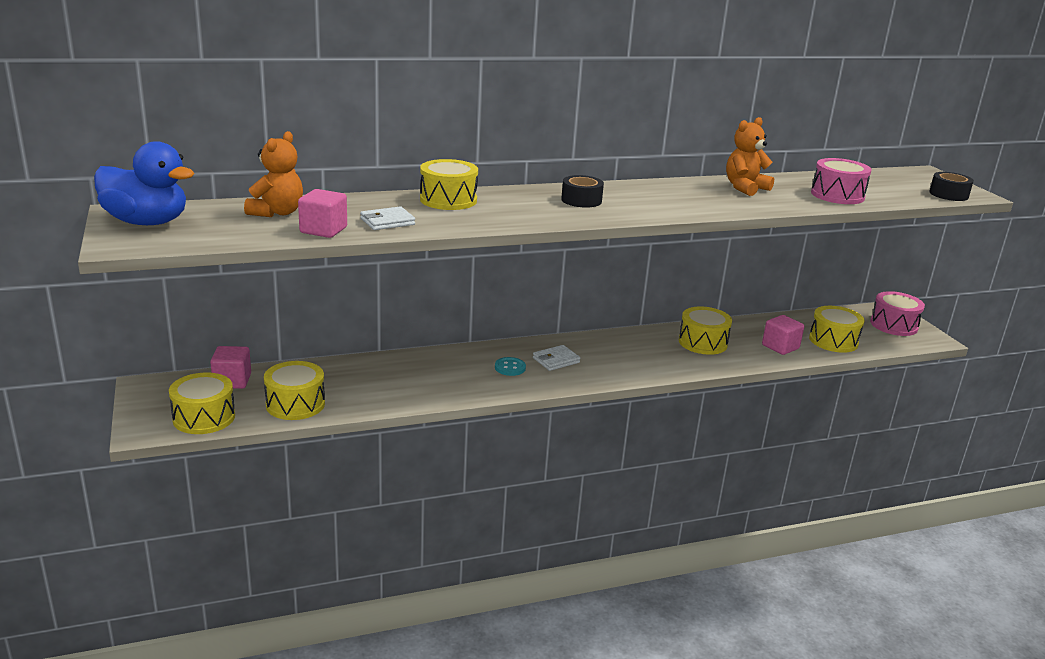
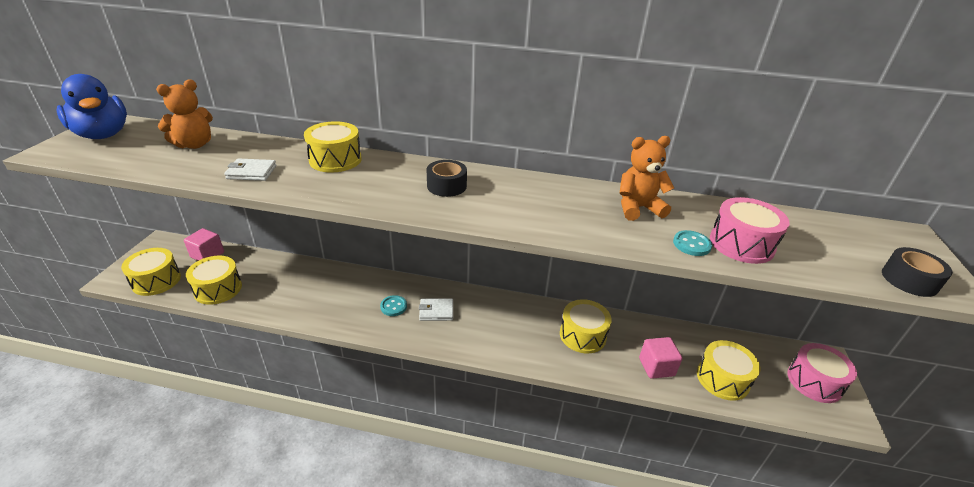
camera: 30 degrees right, 10 degrees up
(323, 230) = (193, 170): pink cube -> none
(808, 201) = (691, 244): none -> turquoise button

